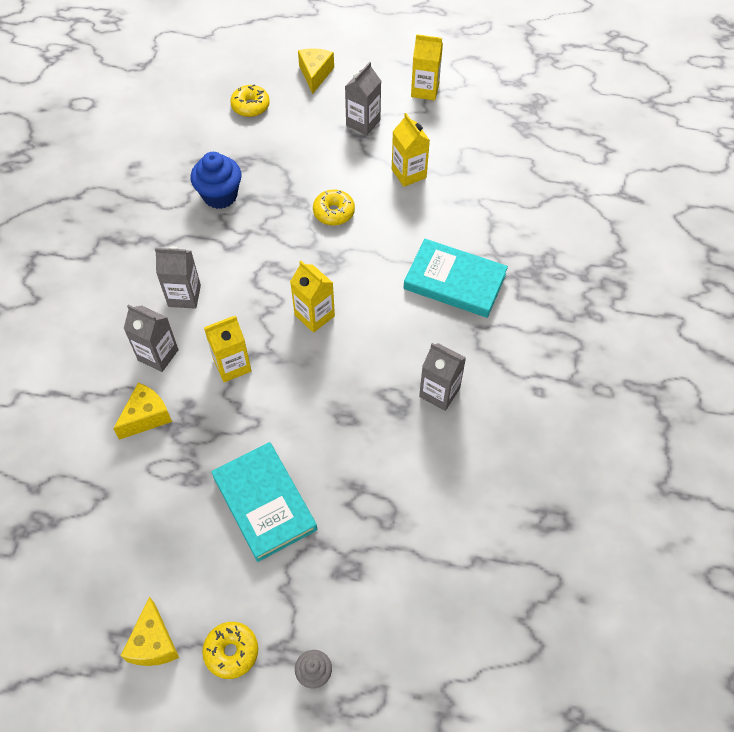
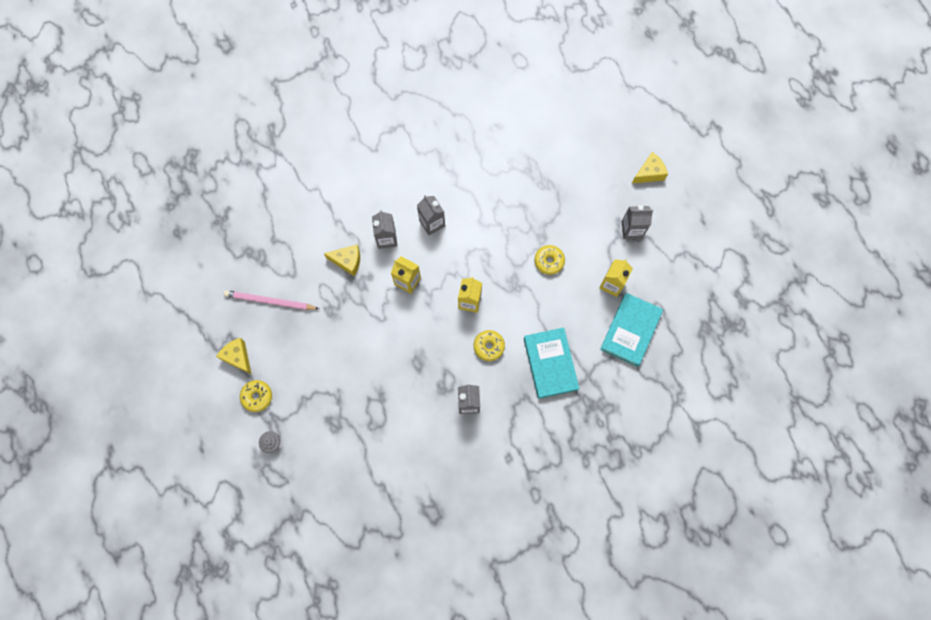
camera: 55 degrees right, 15 degrees up
(113, 547) = (270, 301): none -> pink pencil
(153, 643) = (238, 357): yellow cheese -> yellow cheese turned 90 degrees clockwise
(220, 195) = (512, 189): blue cupcake -> none
(250, 106) = (593, 155): yellow donut -> yellow donut (489, 346)
(264, 503) = (341, 356): turquoise book -> turquoise book (630, 330)
(425, 90) = (689, 248): yellow carton -> none

